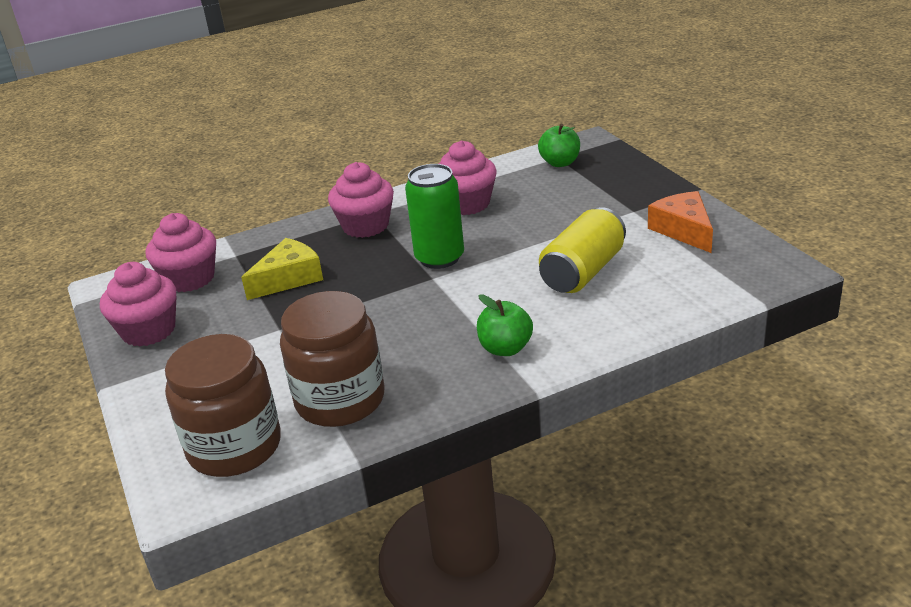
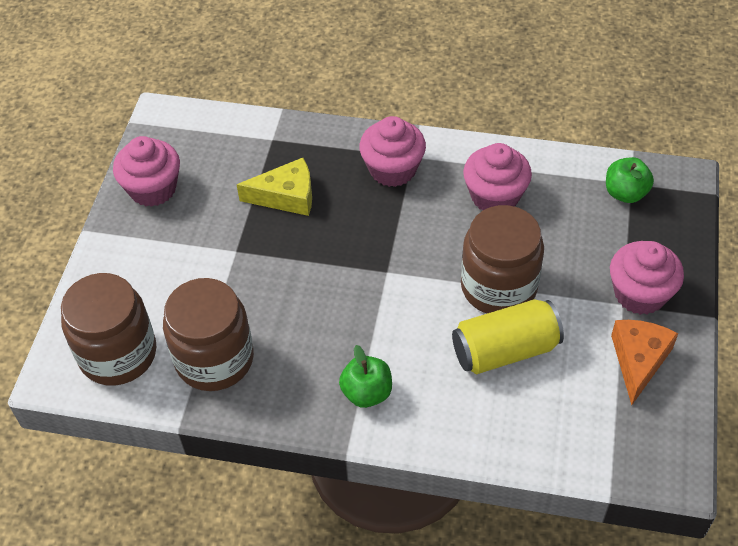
camera: 35 degrees right, 20 degrees up
(190, 279) = (221, 146): pink cupcake -> pink cupcake (640, 294)
(439, 258) = (413, 251): green can -> none
(532, 244) = (498, 287): none -> brown jar

